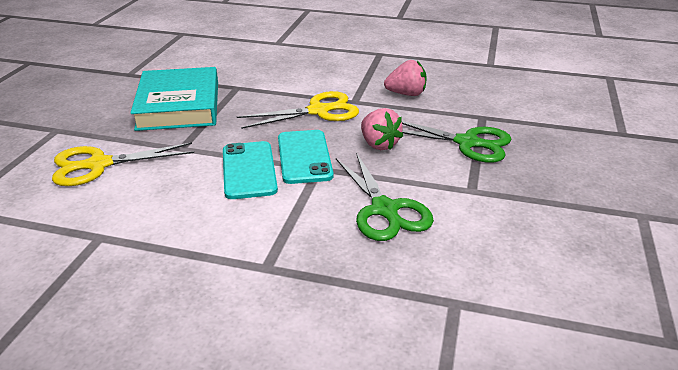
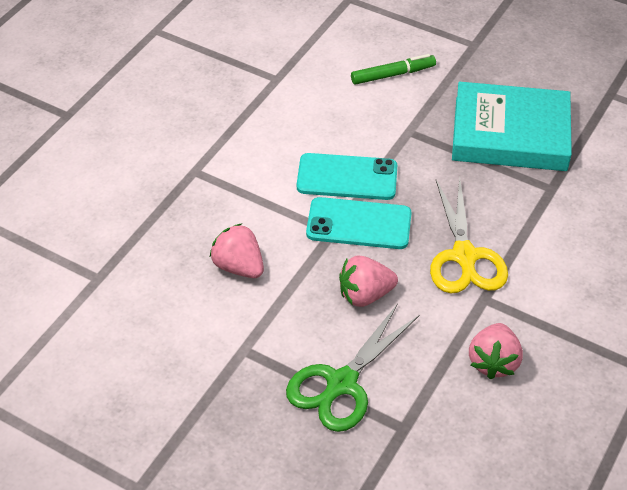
camera: 105 degrees right, 15 degrees up
(98, 165) = (393, 75): yellow scissors -> green marker
(385, 210) = (238, 266): green scissors -> pink strawberry

